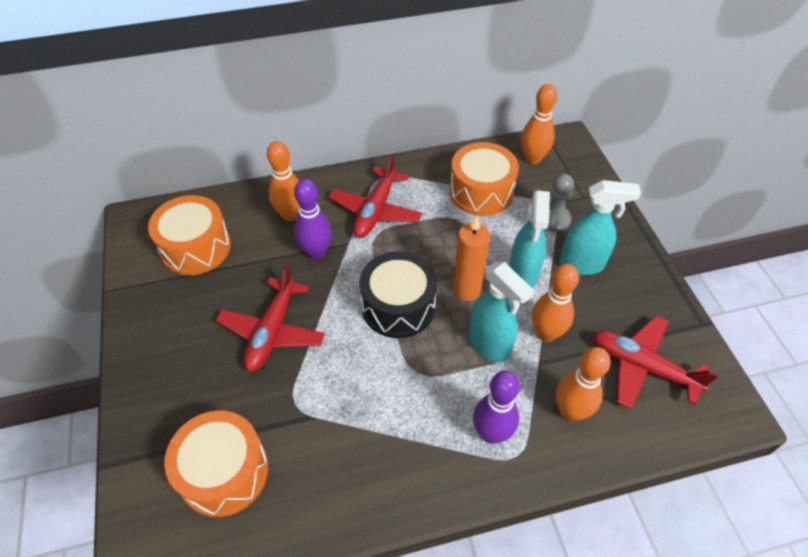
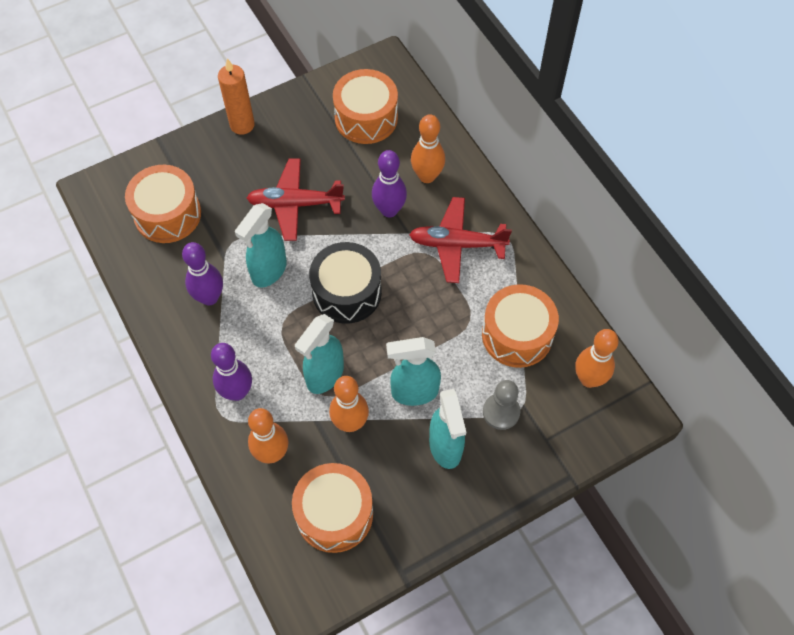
camera: 75 degrees right, 10 degrees up
(348, 373) = (269, 271): none -> turquoise spray bottle
(361, 442) = (209, 297): none -> purple bowling pin
(466, 290) = (382, 345): orange candle -> orange candle (242, 125)
(642, 366) = (334, 514): red plane -> orange drum

